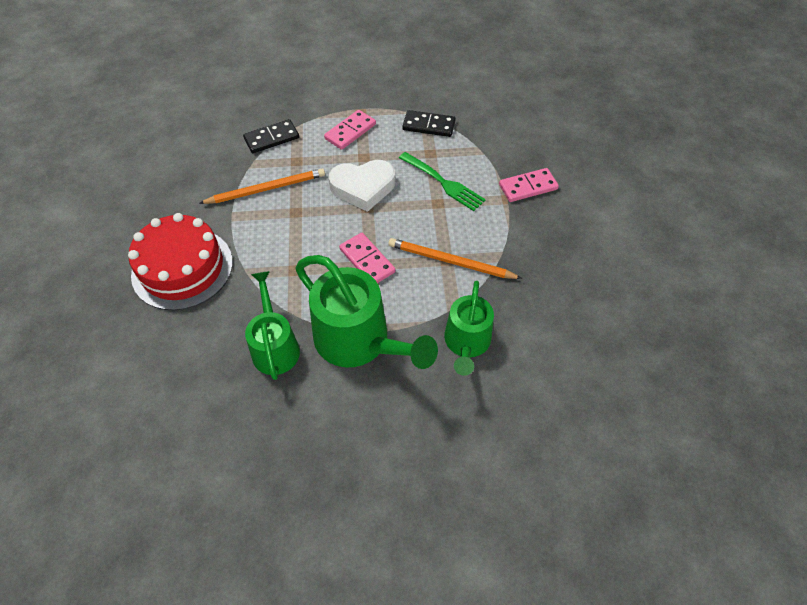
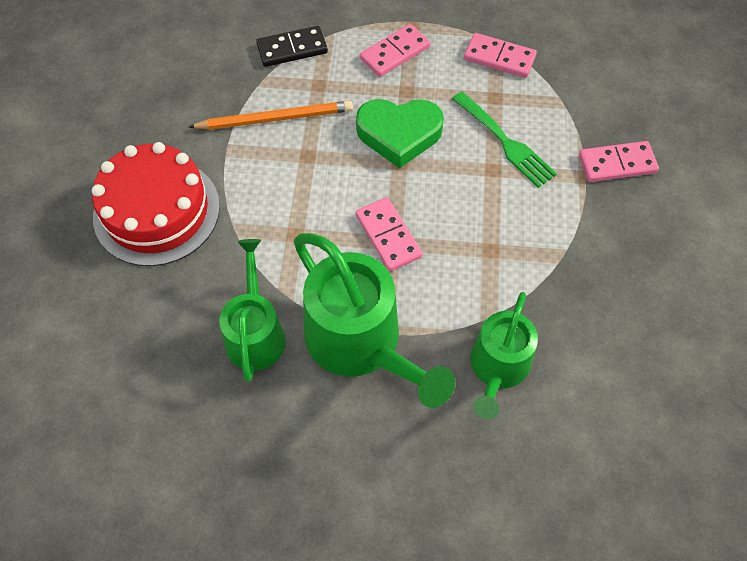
camera: 10 degrees right, 5 degrees up
(363, 188) = (399, 134): white heart -> green heart
(428, 126) = (499, 58): black domino -> pink domino
(450, 261) = (495, 253): orange pencil -> none

